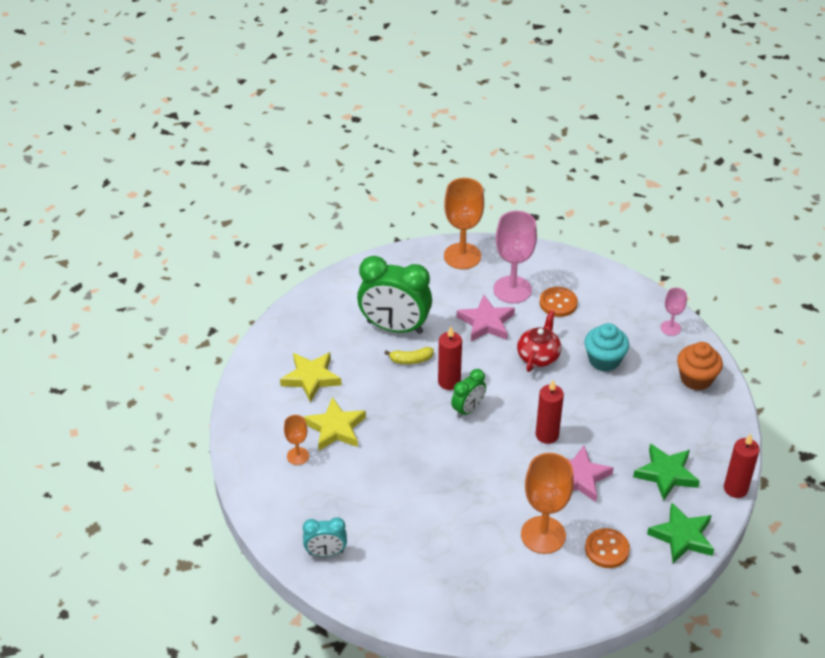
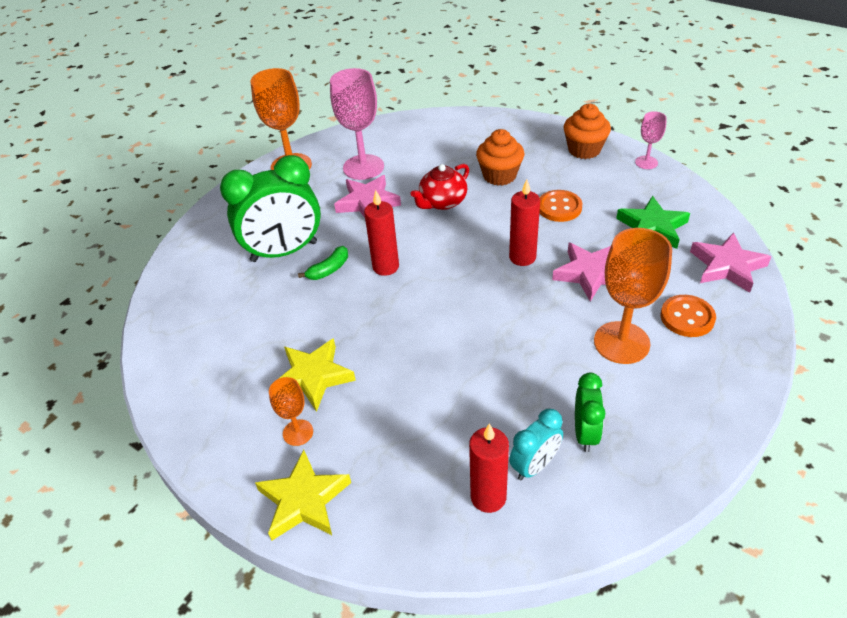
camera: 35 degrees left, 0 degrees up
(311, 378) = (239, 345): yellow star -> yellow star (304, 500)
(326, 552) = (434, 518): turquoise clock -> turquoise clock (534, 465)
(411, 360) = (329, 269): yellow banana -> green banana
(468, 409) = (429, 279): green clock -> green clock (585, 433)
(538, 356) = (442, 202): red teapot -> red teapot turned 120 degrees counterclockwise
(558, 303) = (413, 157): orange button -> orange button (559, 207)
(604, 360) = (499, 175): turquoise cupcake -> orange cupcake
(670, 328) = (522, 128): pink goblet -> pink goblet (646, 162)
(682, 536) = (727, 266): green star -> pink star
(735, 489) = (714, 206): red candle -> red candle (488, 497)

